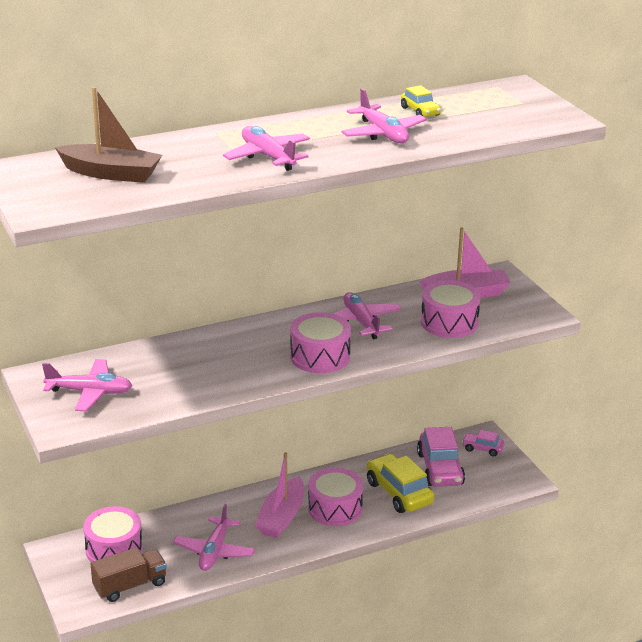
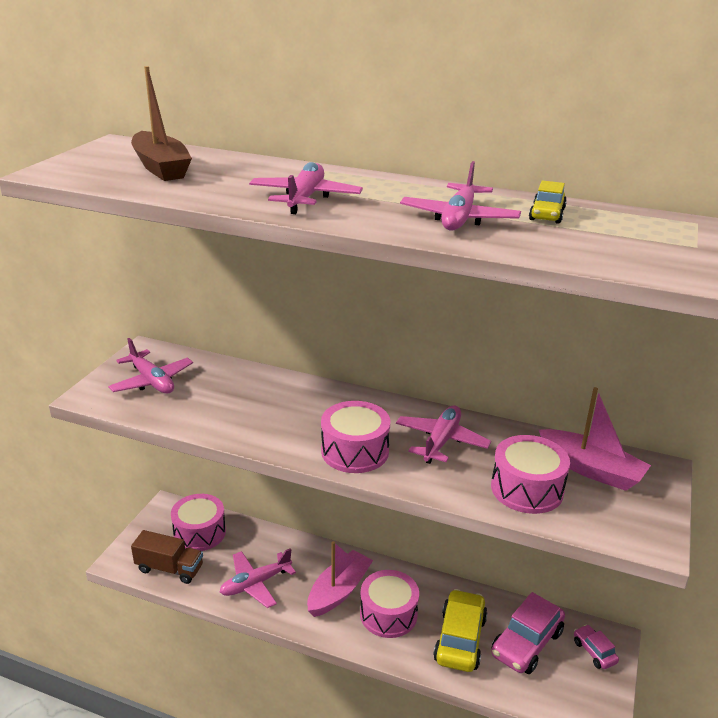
camera: 45 degrees right, 0 degrees up
(281, 517) = (339, 591): pink boat -> pink boat turned 150 degrees clockwise

